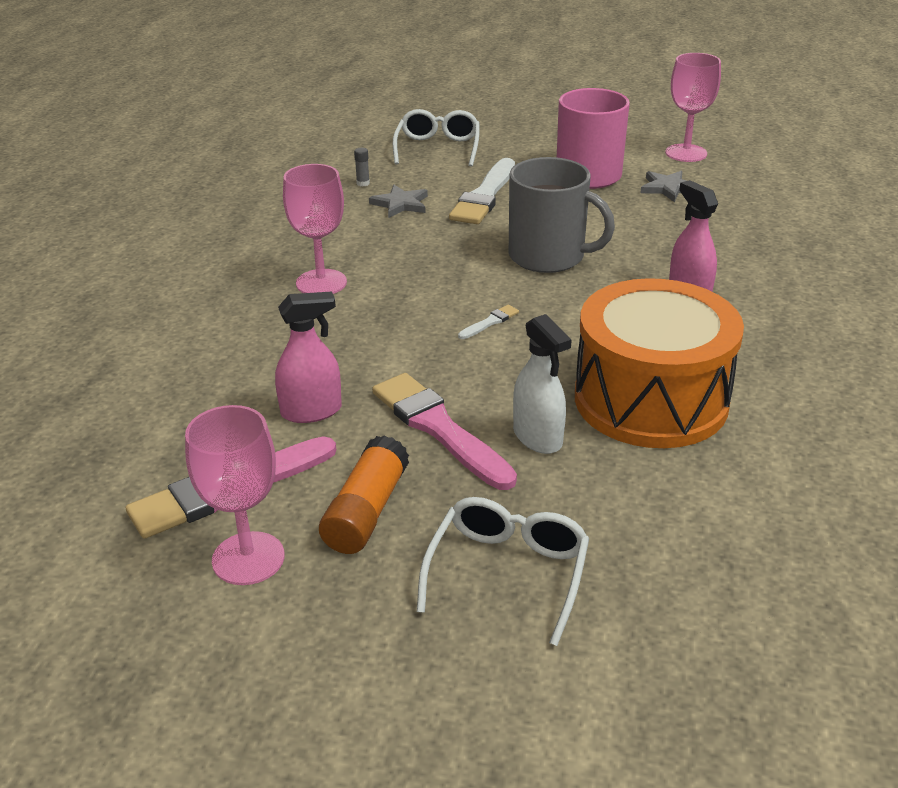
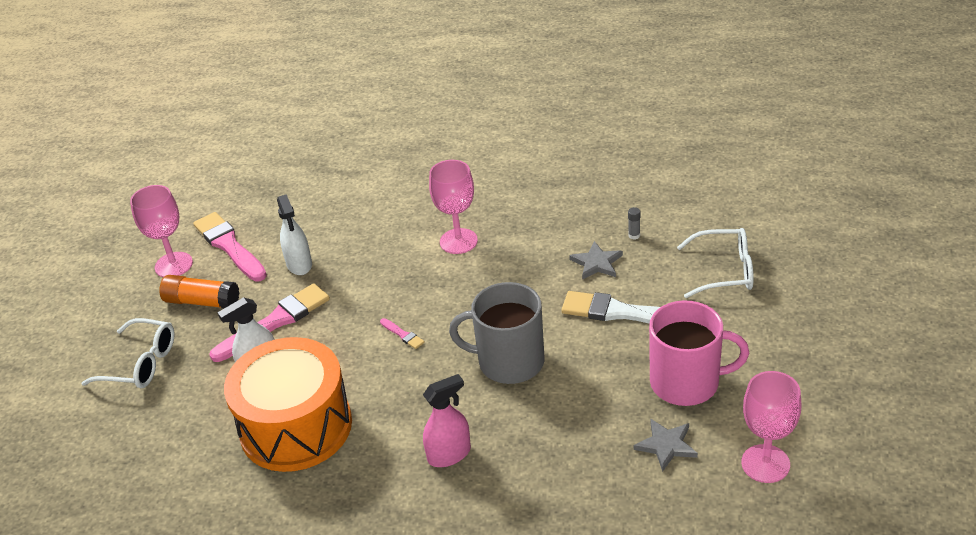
camera: 90 degrees right, 5 degrees up
(311, 411) = (299, 264): pink spray bottle -> white spray bottle
(490, 322) = (403, 335): white brush -> pink brush
(548, 257) = (509, 362): grey mug -> grey mug turned 75 degrees clockwise

